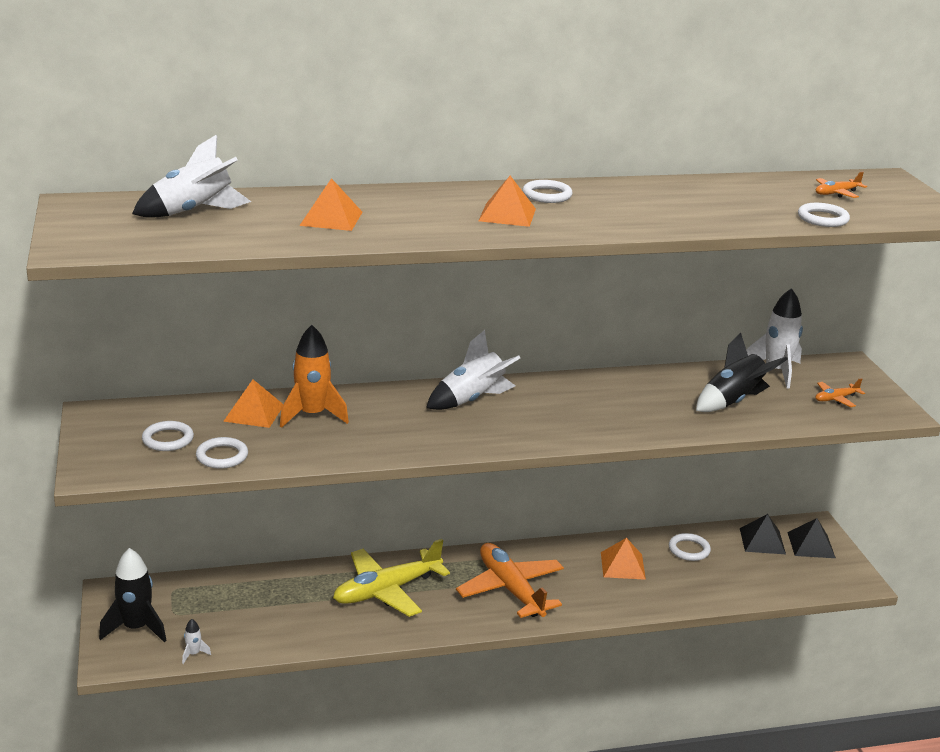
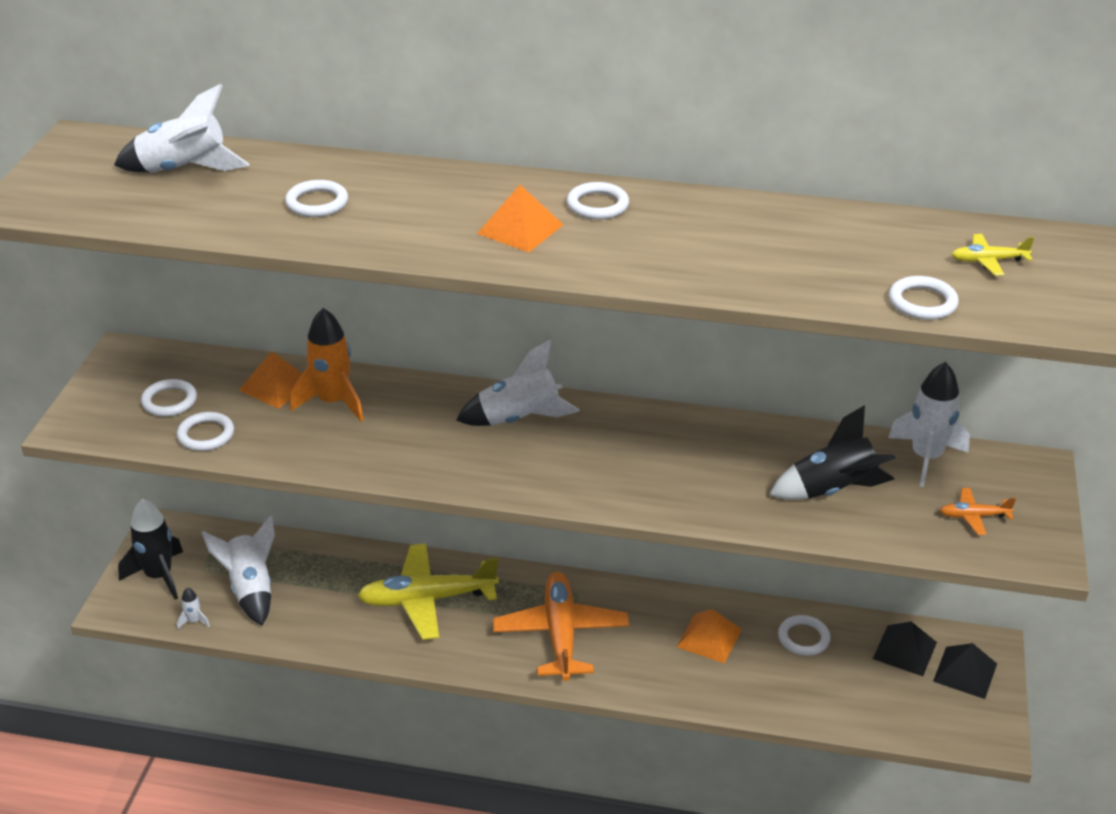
camera: 25 degrees right, 10 degrees up
(229, 618) = (251, 589): none -> white rocket
(331, 218) = (317, 203): orange pyramid -> white ring
(836, 193) = (988, 261): orange plane -> yellow plane

